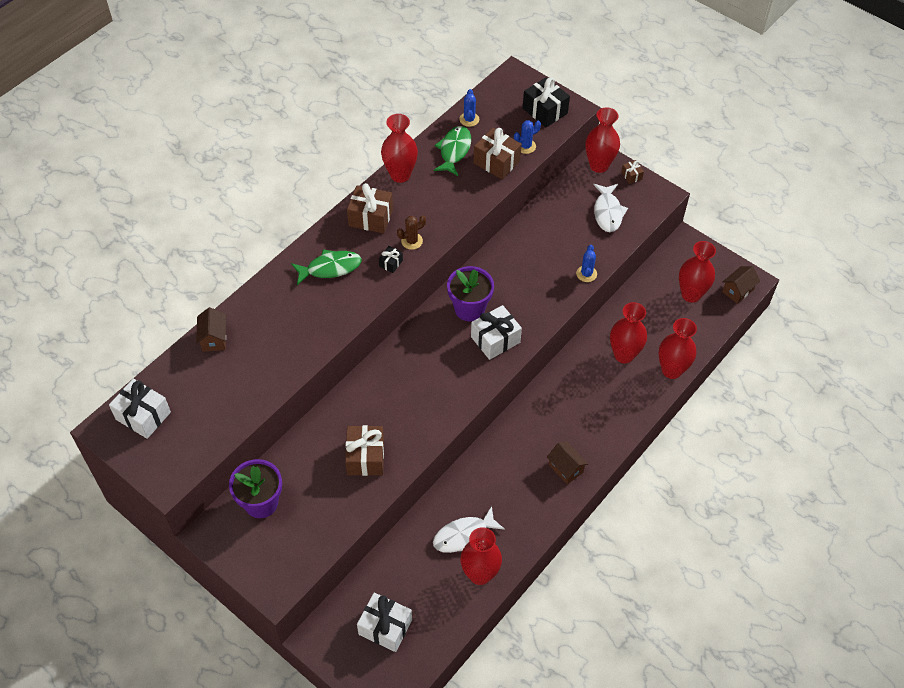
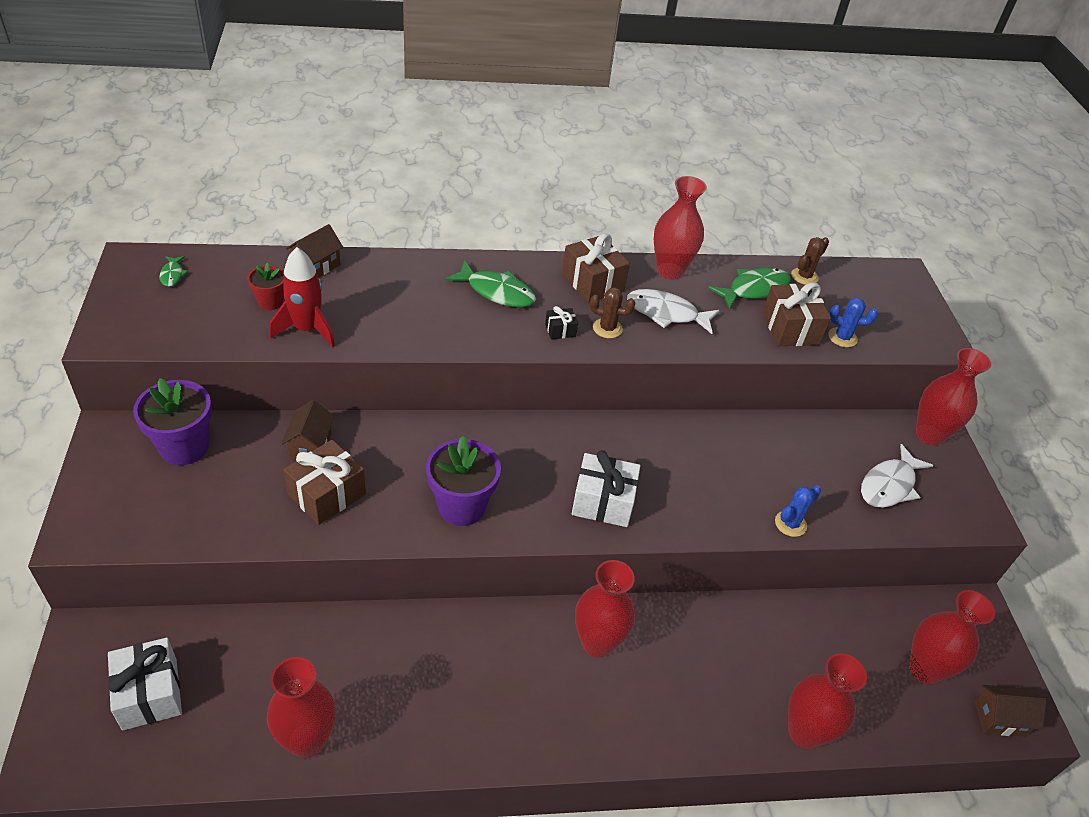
camera: 40 degrees right, 10 degrees down
(143, 416) = (172, 275): white gift -> green fish
(222, 382) = (270, 302): none -> red flower pot
(265, 379) = (307, 329): none -> red rocket
(464, 535) = (346, 681): white fish -> white fish (666, 313)
(469, 119) = (804, 276): blue cactus -> brown cactus
(469, 308) = (612, 452): purple flower pot -> purple flower pot (461, 506)
(545, 111) = (904, 323): black gift -> none
(565, 468) = (543, 721): brown house -> brown house (310, 446)
(624, 355) = (760, 661): red vase -> red vase (597, 643)
(631, 176) = (962, 472): brown gift -> none

